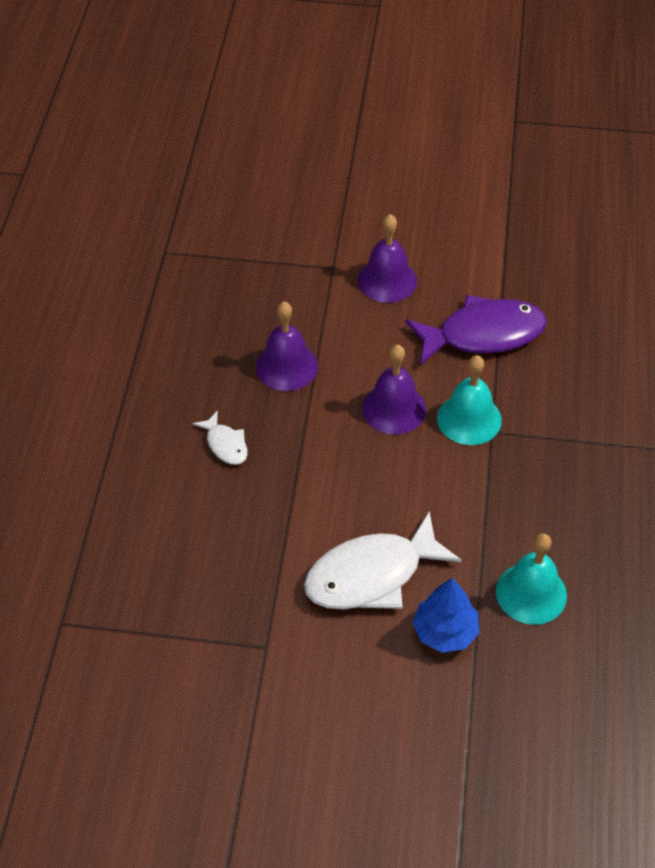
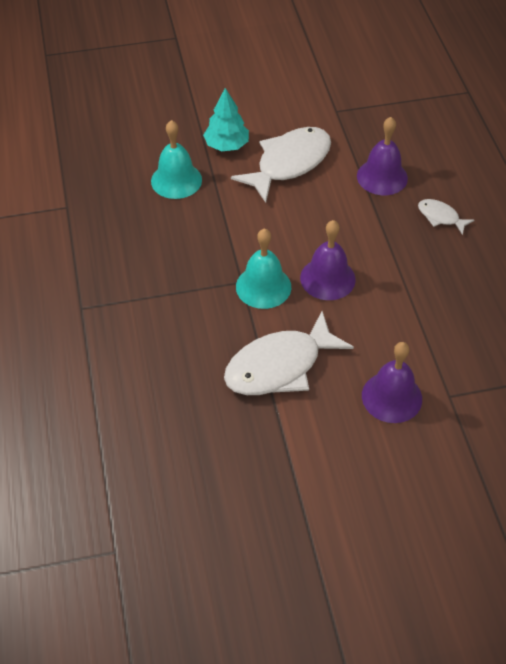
camera: 160 degrees right, 0 degrees up
(286, 366) = (433, 289): purple bell -> purple bell (382, 177)
(445, 632) = (226, 145): blue tree -> turquoise tree
(483, 334) = (280, 366): purple fish -> white fish

